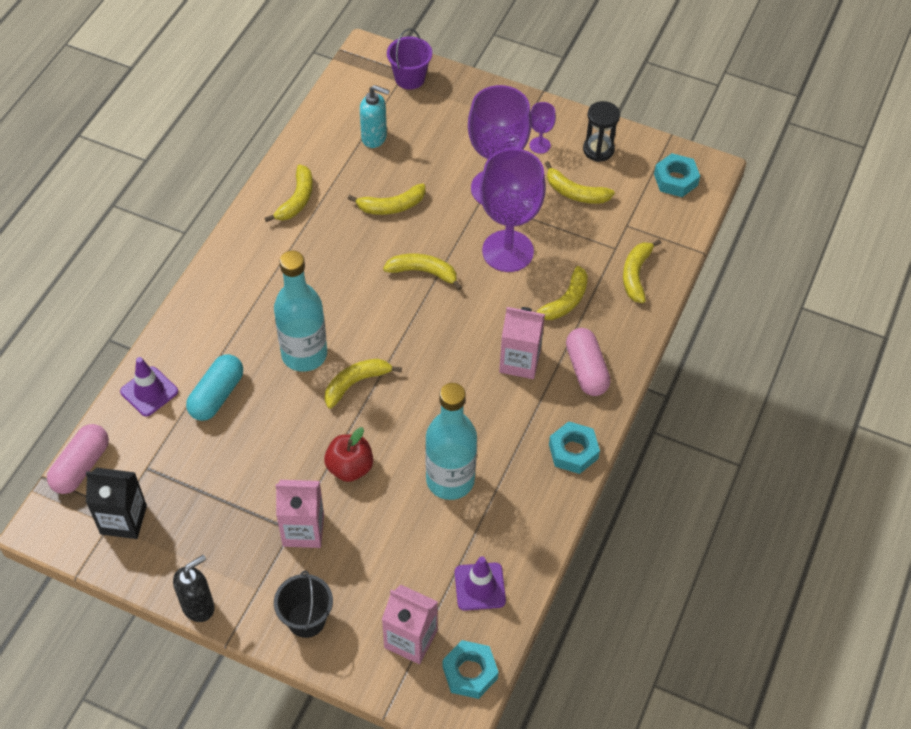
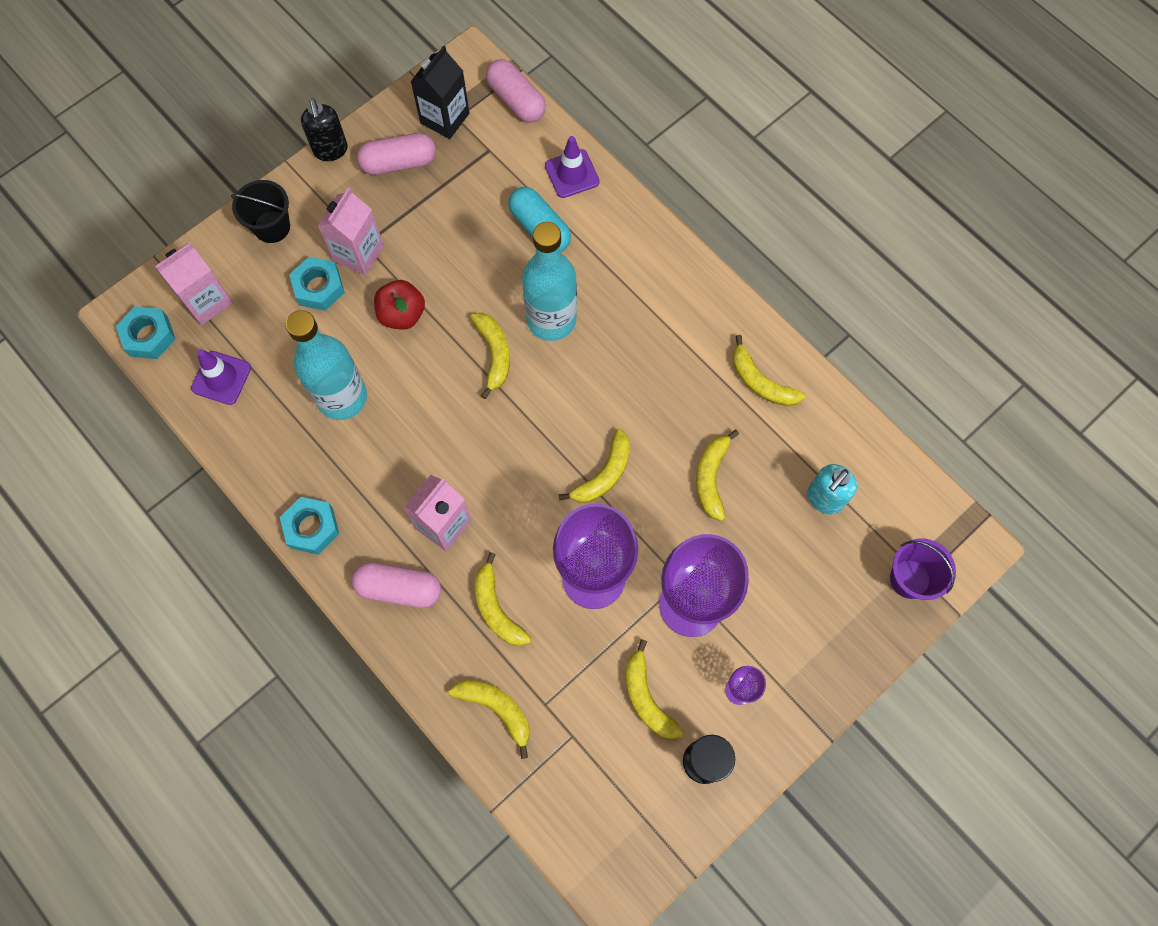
camera: 115 degrees right, 15 degrees up
(190, 538) = (399, 163): none -> pink capsule
(575, 193) = (647, 698): yellow banana -> yellow banana turned 75 degrees counterclockwise
(675, 180) = (616, 837): turquoise nut -> turquoise nut (319, 287)

